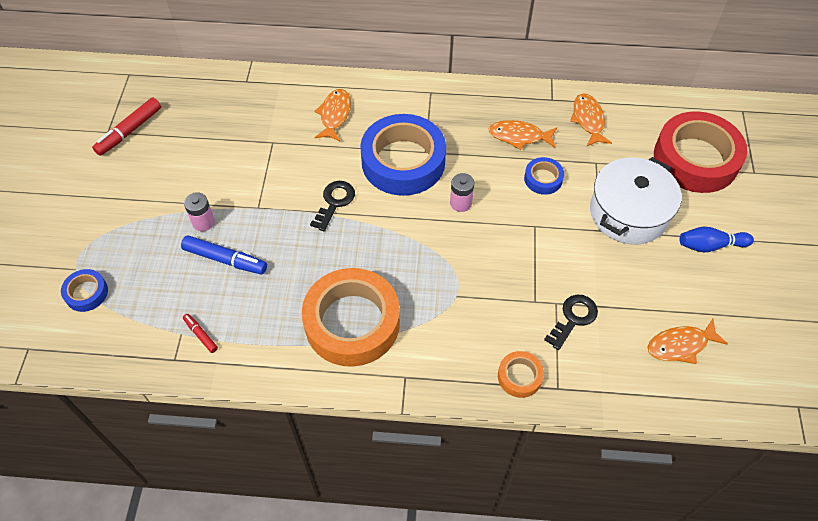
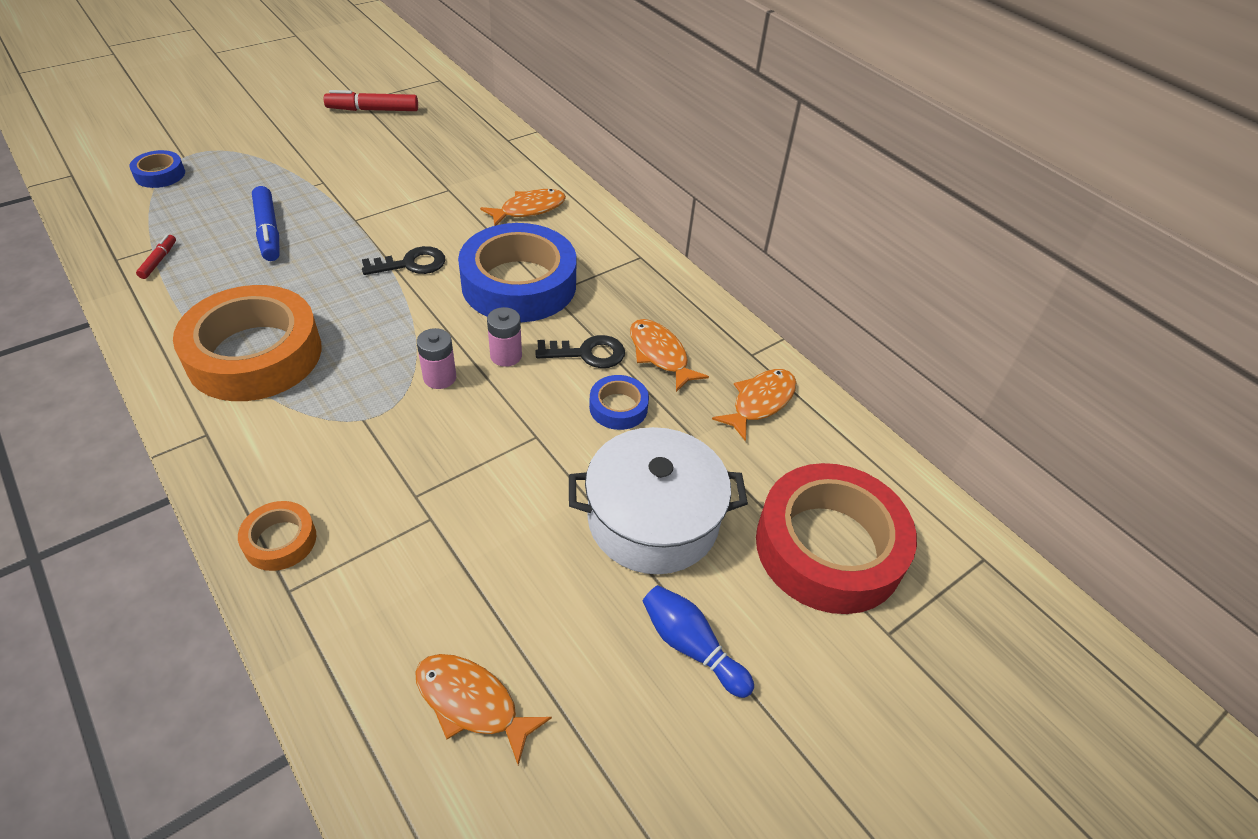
camera: 45 degrees right, 10 degrees down
(203, 222) = (304, 197): pink battery -> pink battery (439, 377)
(573, 318) = (419, 549): black key -> black key (588, 353)

